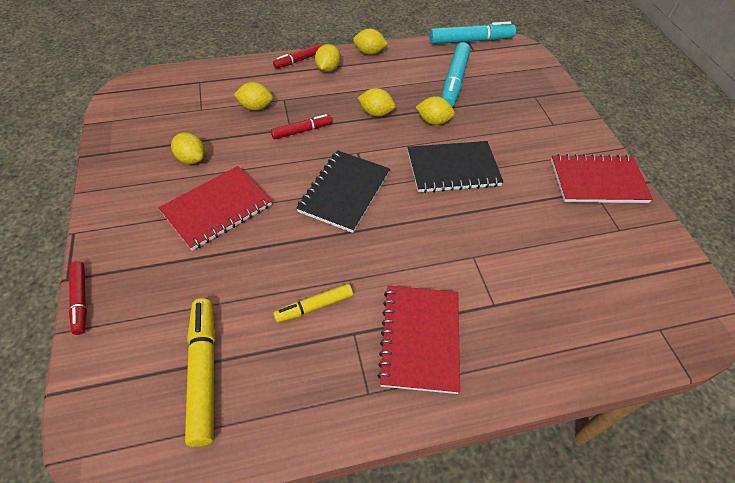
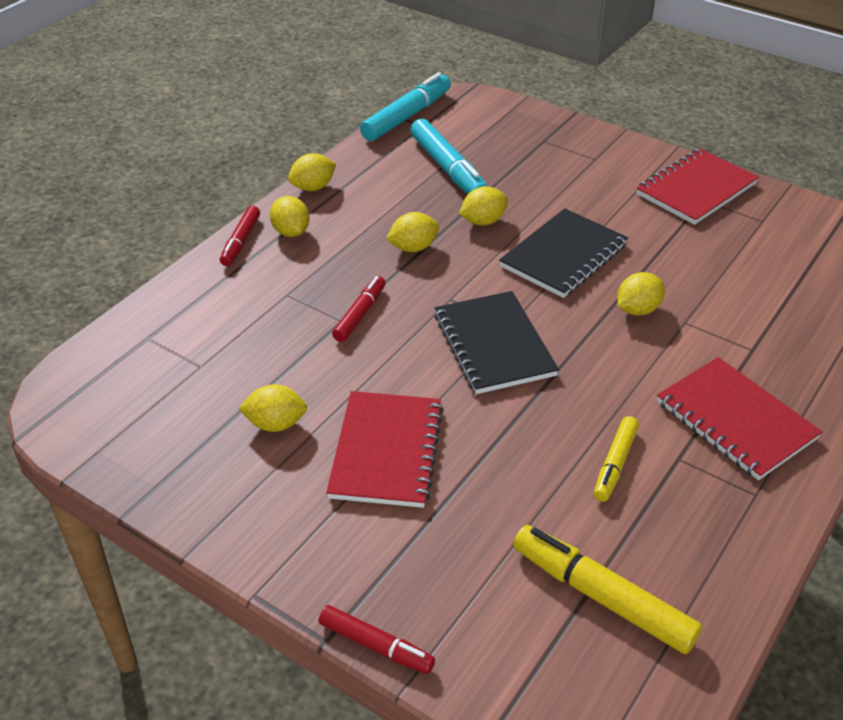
camera: 40 degrees left, 10 degrees down
(255, 107) = (267, 322): yellow lemon -> yellow lemon (637, 310)

